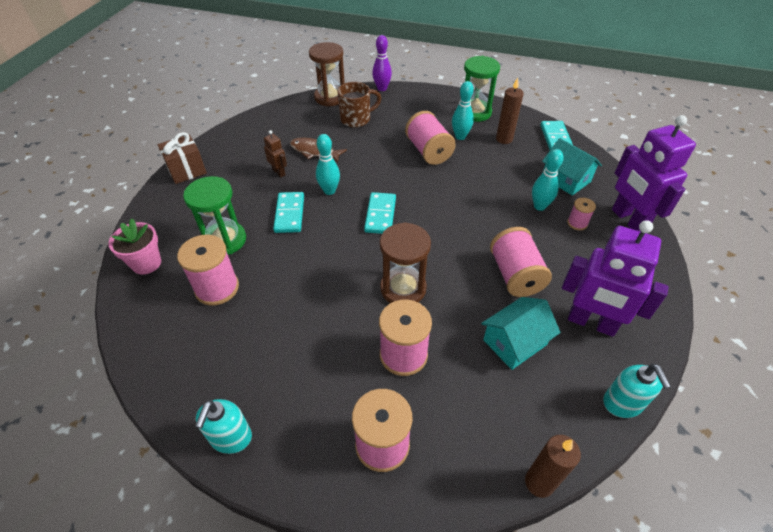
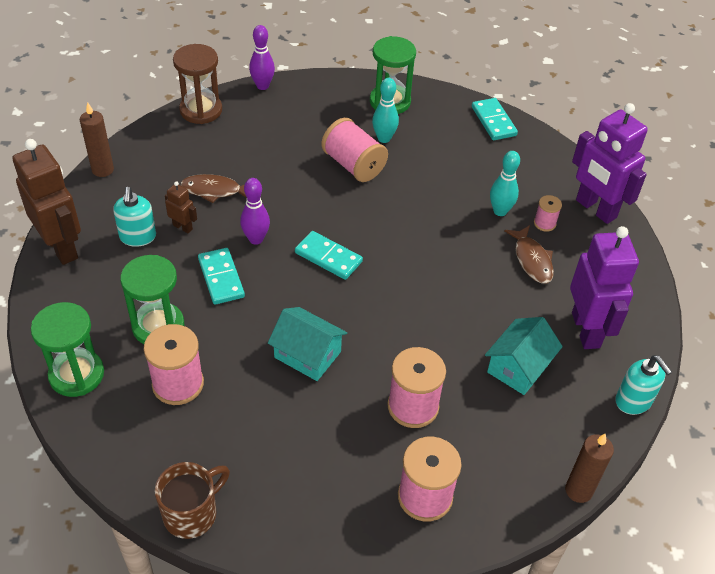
camera: 20 degrees left, 0 degrees up
(146, 263) = (76, 374): pink flower pot -> green hourglass
(187, 170) = (62, 247): brown gift -> brown robot
(231, 438) = (272, 530): turquoise soap dispenser -> turquoise soap dispenser (138, 237)
(329, 191) = (256, 239): turquoise bowling pin -> purple bowling pin
(356, 119) = (248, 136): brown mug -> brown mug (192, 513)
(380, 215) = (328, 257): turquoise domino -> turquoise domino turned 45 degrees counterclockwise
(403, 288) = (386, 337): brown hourglass -> none
(504, 139) = (435, 133): brown candle -> brown candle (103, 170)
(515, 275) = (498, 296): pink spool -> none
(556, 251) = (532, 260): none -> brown fish
(566, 179) = (519, 172): turquoise house -> turquoise house (307, 354)
(591, 323) = (586, 330): purple robot -> purple robot turned 105 degrees counterclockwise

